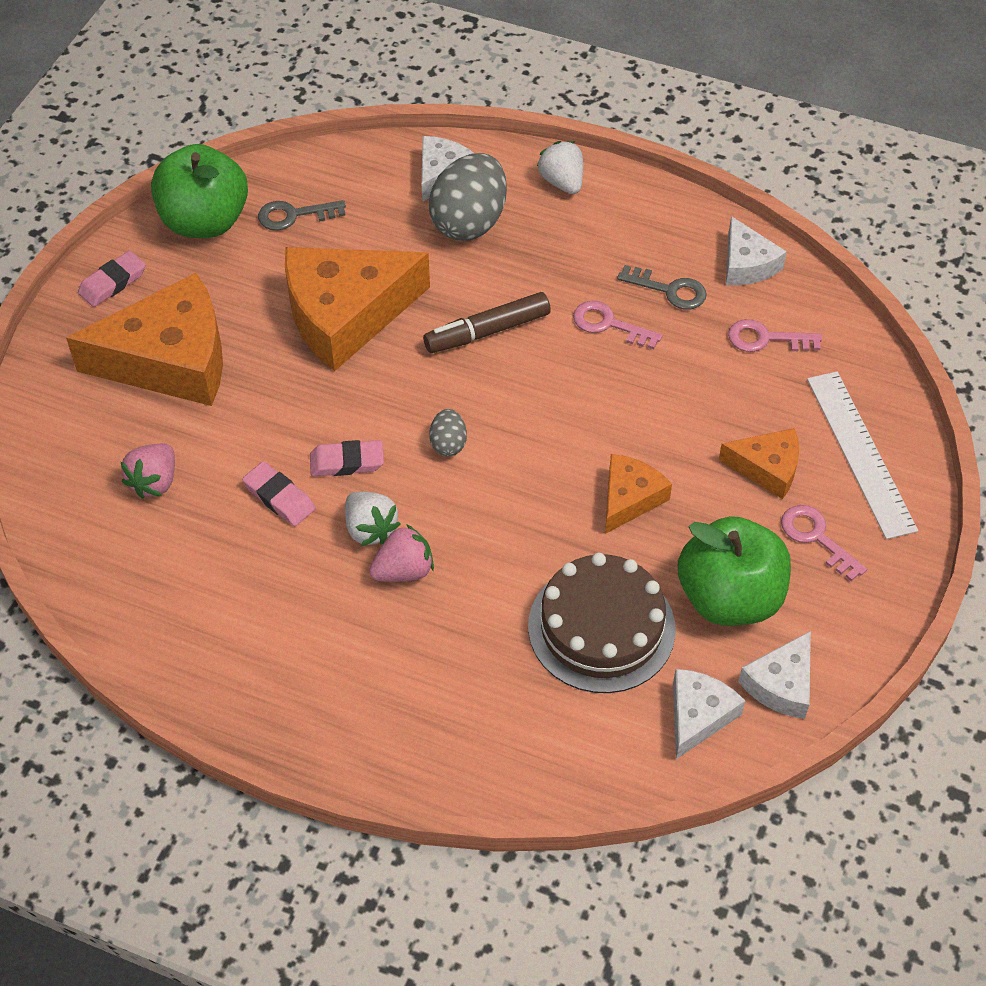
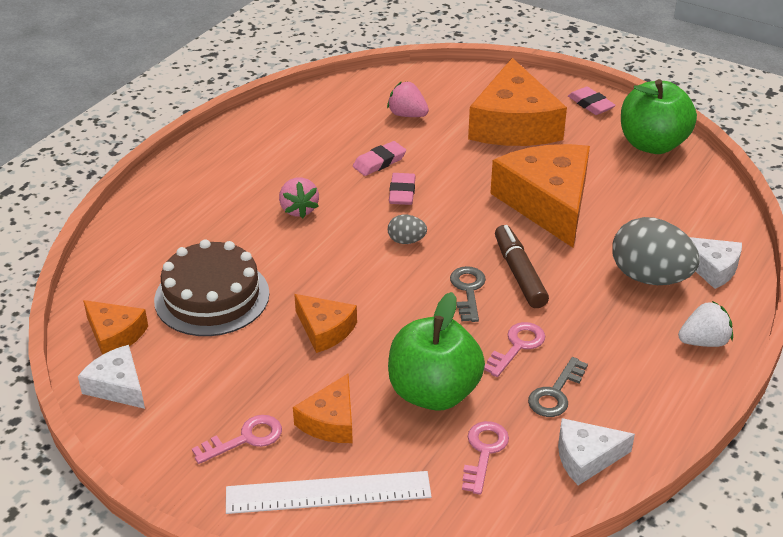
camera: 100 degrees right, 15 degrees down
(294, 215) = (658, 185): grey key -> grey key (468, 290)
(370, 529) = (339, 198): white strawberry -> none
(698, 715) = (115, 335): white cheese -> orange cheese
(729, 597) = (208, 371): green apple -> green apple (433, 392)

